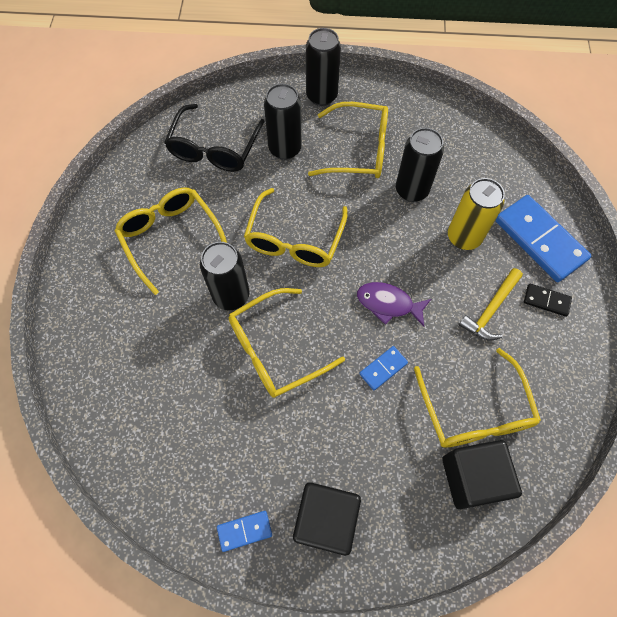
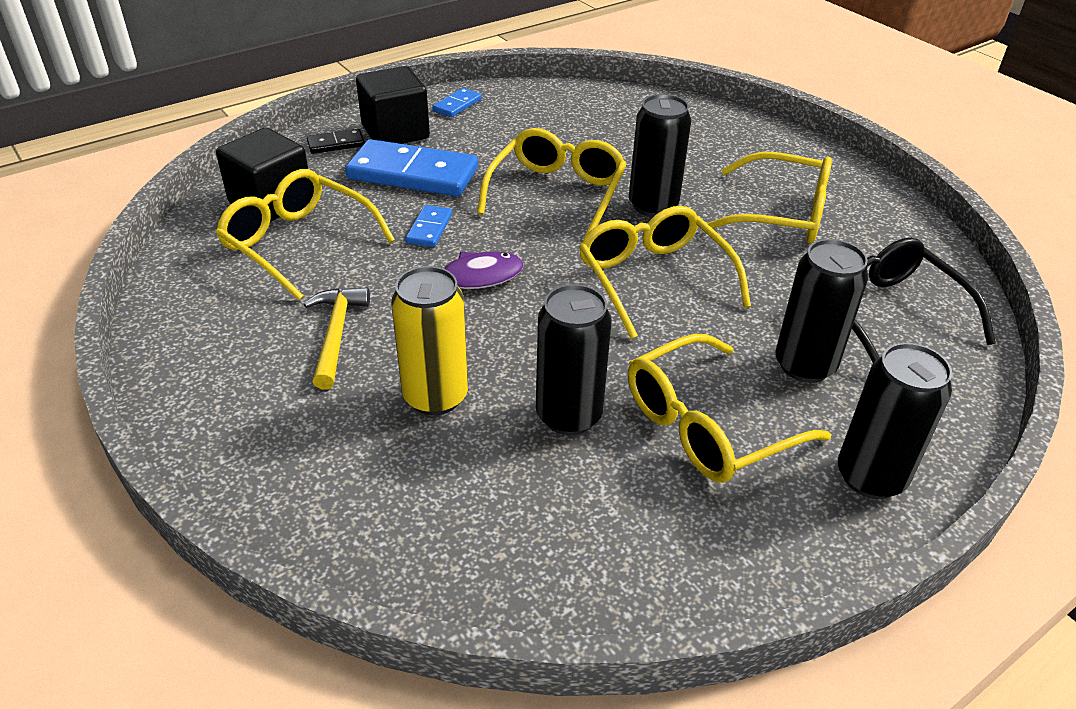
camera: 140 degrees right, 25 degrees down
(540, 240) = (308, 457): blue domino -> blue domino (413, 174)
(546, 301) = (258, 382): black domino -> black domino (336, 144)

